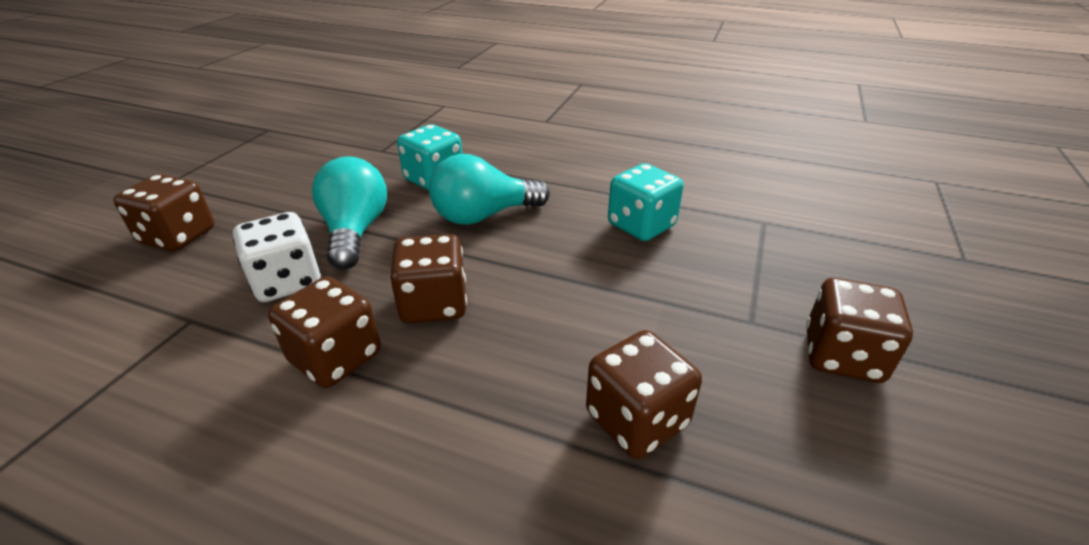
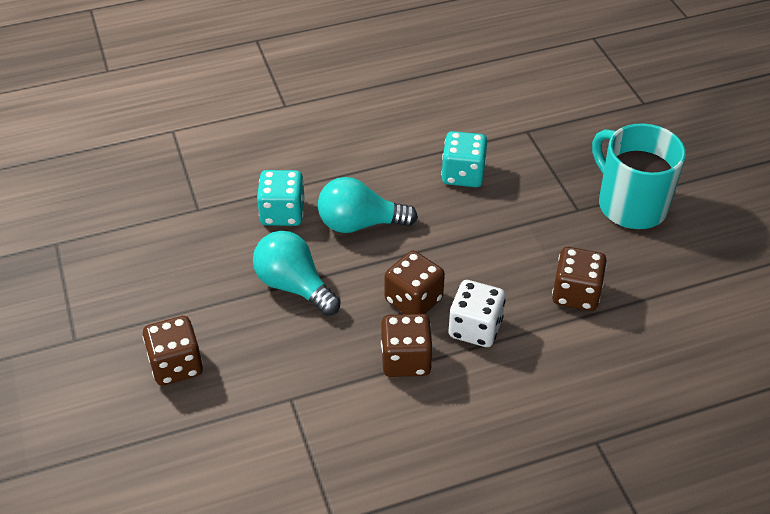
camera: 40 degrees left, 10 degrees up
(287, 281) = (308, 343): white dice -> white dice (475, 328)
(483, 216) = (359, 224): turquoise light bulb -> turquoise light bulb turned 60 degrees clockwise
(842, 356) = (630, 204): brown dice -> turquoise mug

